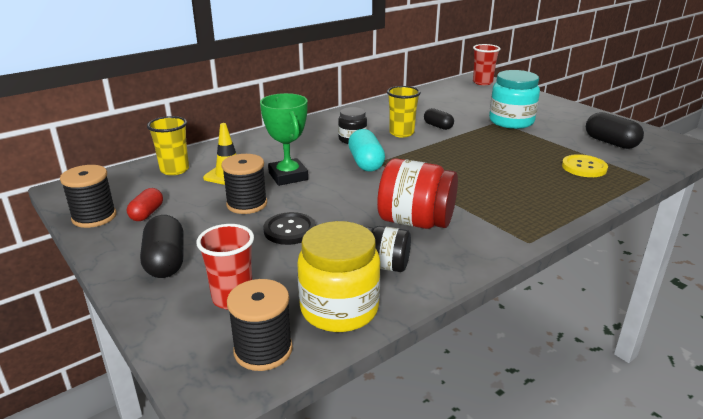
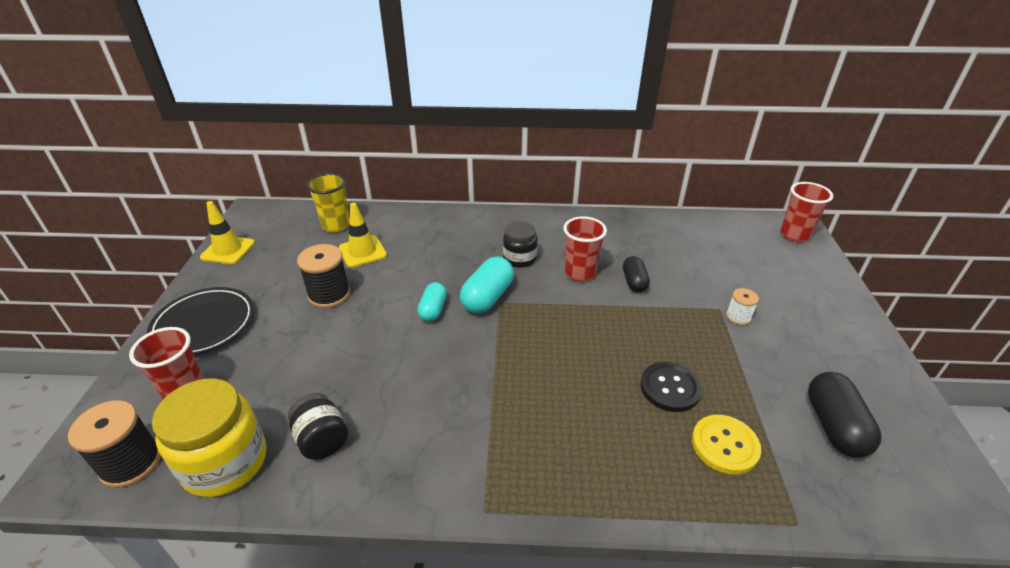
camera: 40 degrees right, 10 degrees up
(94, 217) = (228, 250): black spool -> yellow traffic cone
(147, 213) = (258, 265): red capsule -> none
(166, 261) = (204, 324): black capsule -> black plate
(288, 176) = (401, 278): green trophy -> none
(289, 230) = (316, 345): black button -> black button (670, 388)
(341, 181) = (433, 310): none -> turquoise capsule
(401, 133) = (580, 273): yellow cup -> red cup
(415, 222) = (421, 403): red jar -> none
(511, 121) = (738, 317): turquoise jar -> white spool

